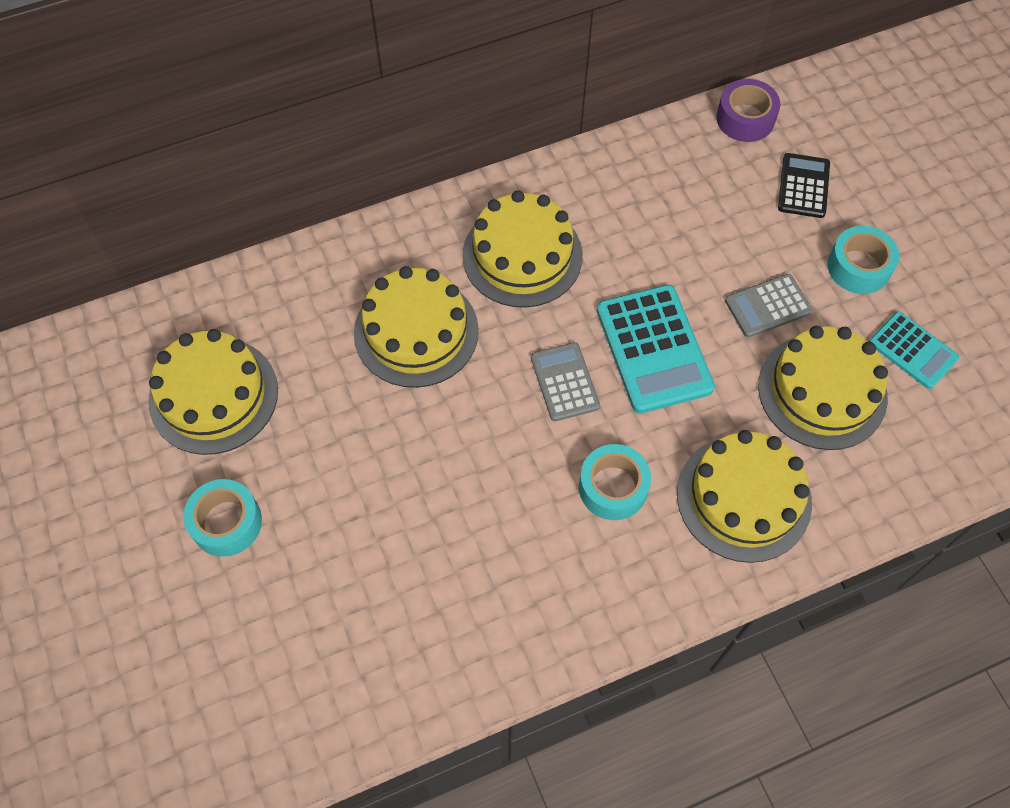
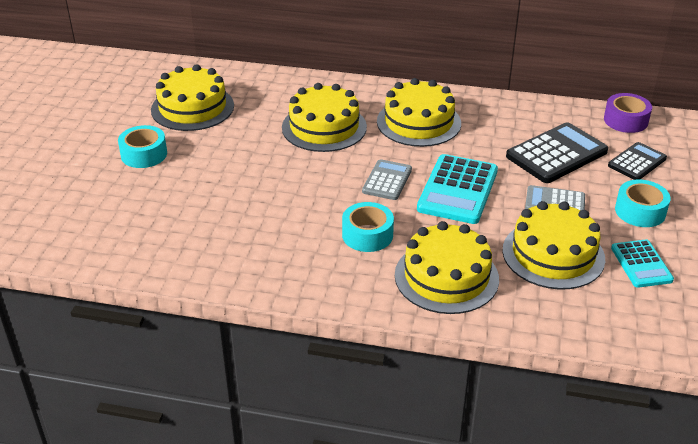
camera: 35 degrees right, 25 degrees down
(713, 222) = (556, 154): none -> black calculator

